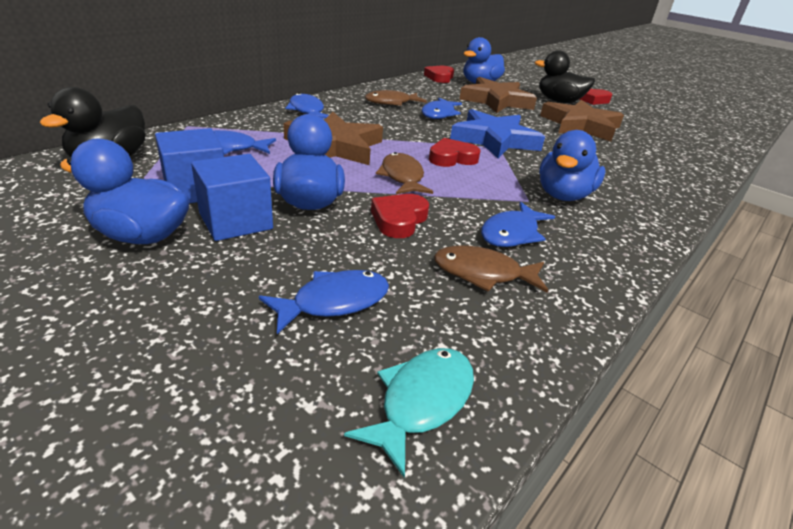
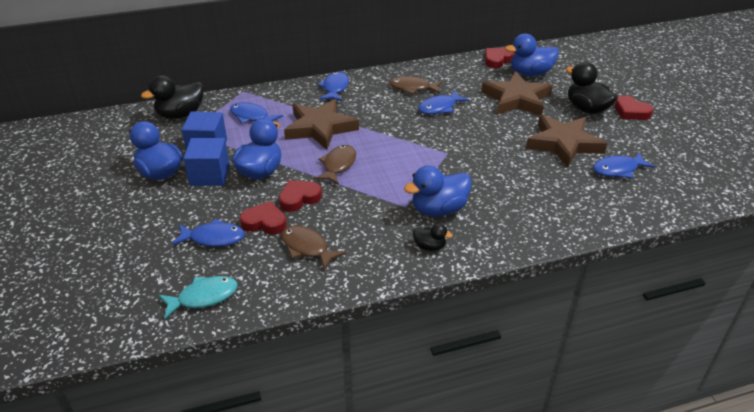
camera: 35 degrees right, 5 degrees up
(452, 158) = (394, 156): red heart -> red heart (264, 222)
(494, 140) = (454, 144): blue star -> none
(512, 233) = (359, 228): blue fish -> blue fish (618, 169)
(608, 232) = (429, 246): none -> black duck

